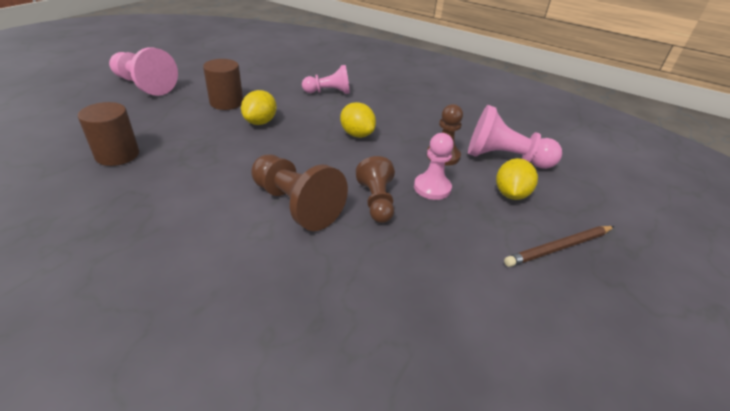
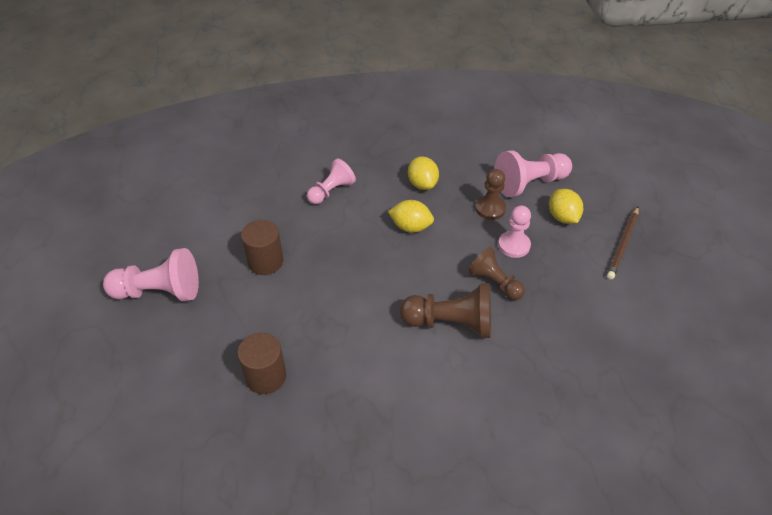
camera: 35 degrees left, 10 degrees up
(260, 122) = (324, 264): yellow lemon -> yellow lemon (422, 184)

